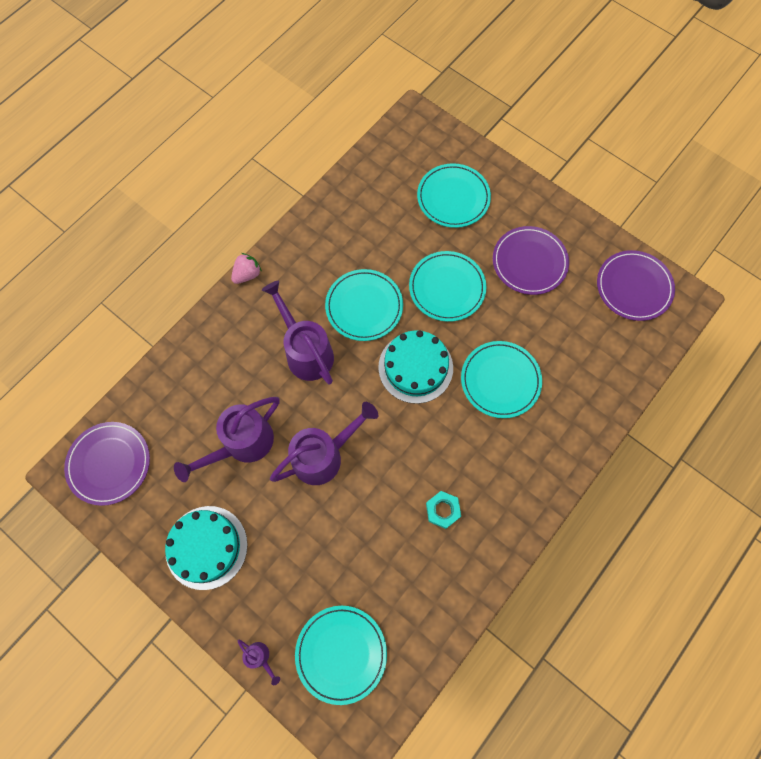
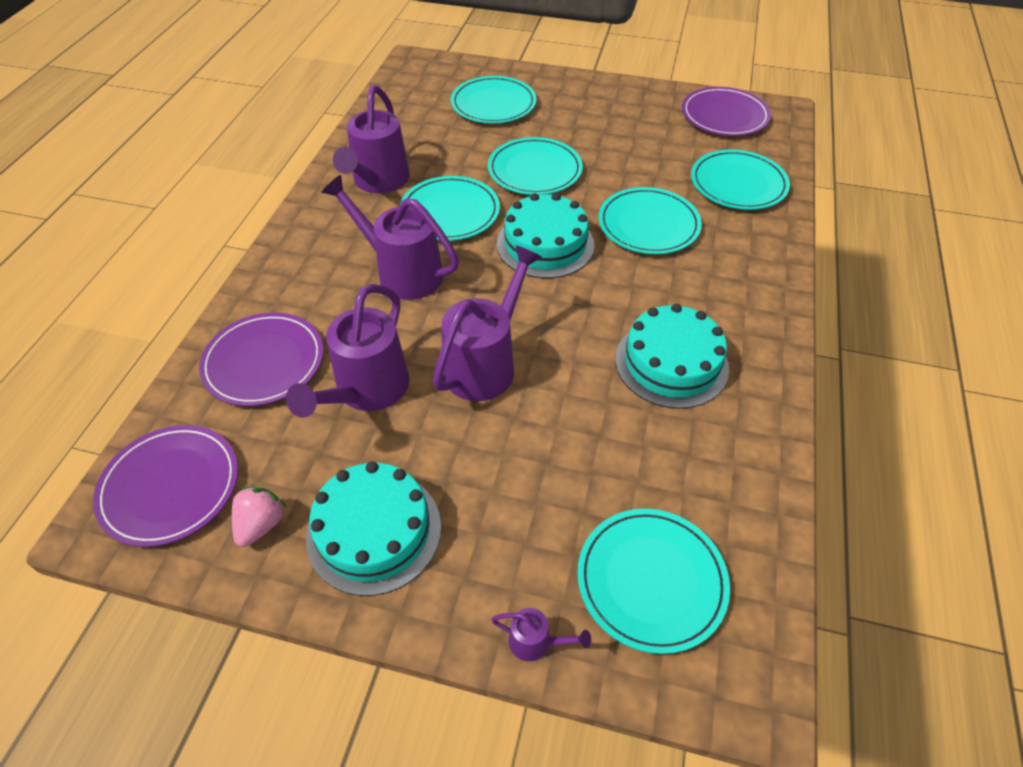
camera: 25 degrees left, 20 degrees down
(247, 274) = (287, 227): pink strawberry -> pink strawberry (261, 524)
(327, 253) = (378, 182): none -> purple watering can
(442, 510) = (671, 363): turquoise nut -> turquoise cake
(529, 262) = (607, 127): purple plate -> purple plate (264, 362)
(595, 368) = (738, 184): none -> turquoise plate

